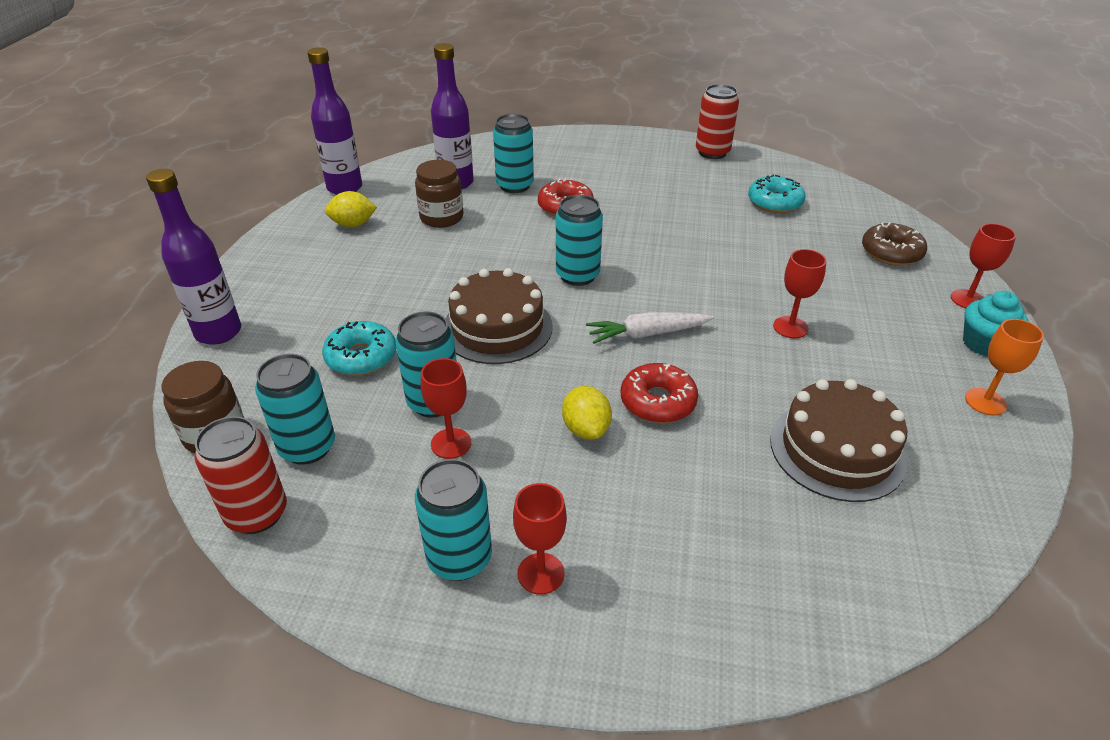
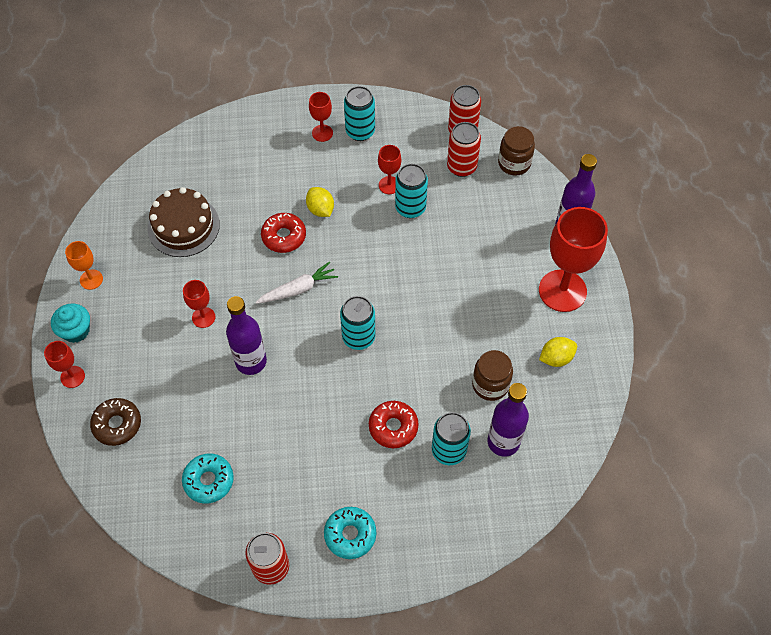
camera: 165 degrees right, 20 degrees up
(292, 274) = (562, 291): none -> red goblet
(307, 447) = (461, 167): turquoise can -> red can
(344, 188) = (596, 408): purple bottle -> purple bottle (251, 361)
(361, 357) = (469, 230): turquoise donut -> turquoise donut (350, 535)
(497, 327) = (397, 272): brown cake -> none

